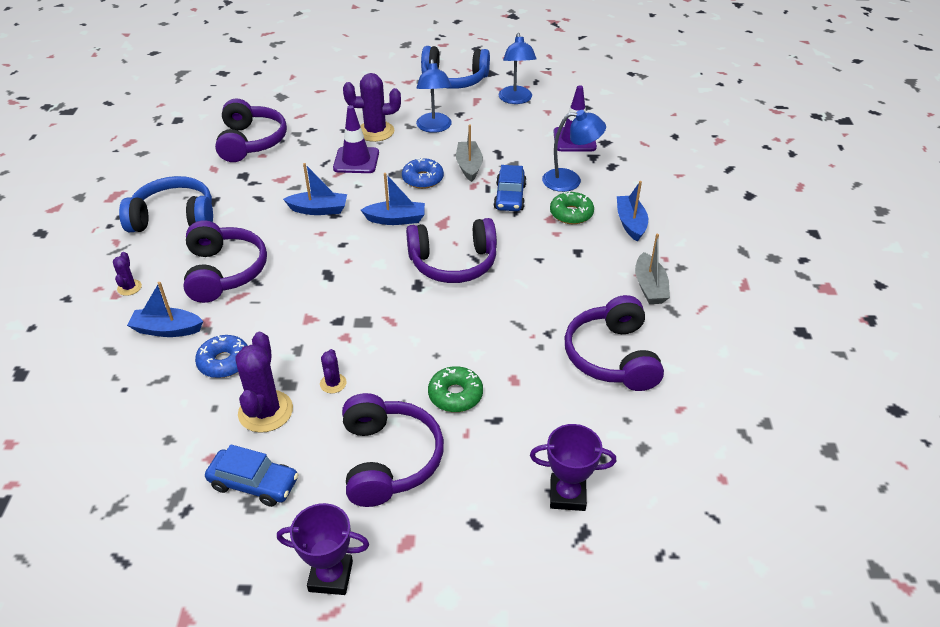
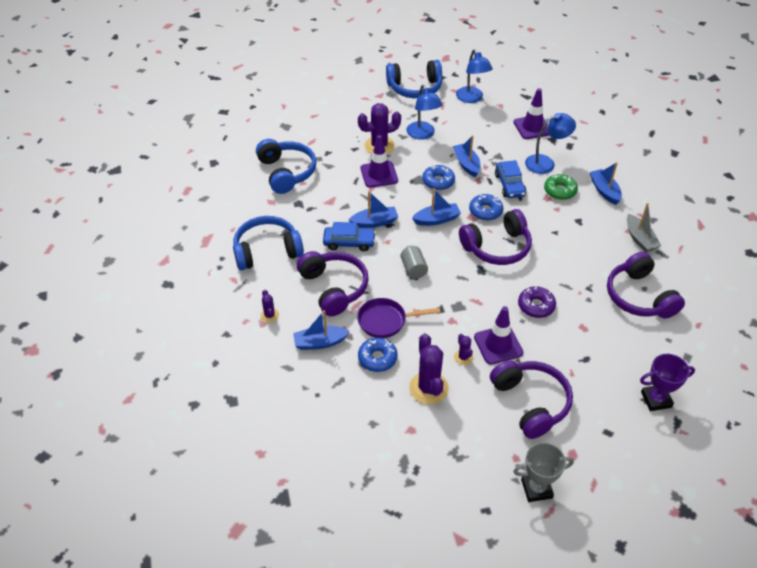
camera: 15 degrees left, 5 degrees up
(251, 142) = (287, 172): purple headphones -> blue headphones
(254, 483) = (451, 440): blue car -> blue car (349, 242)
(262, 321) = (386, 321): none -> purple pan
(330, 576) = (536, 489): purple trophy -> grey trophy
(333, 269) = (413, 269): none -> grey cylinder
(387, 378) = (498, 345): none -> purple traffic cone
(455, 395) = (550, 347): green donut -> none
(462, 220) = (485, 211): none -> blue donut
(464, 341) = (536, 306): none -> purple donut
(469, 166) = (466, 164): grey boat -> blue boat

